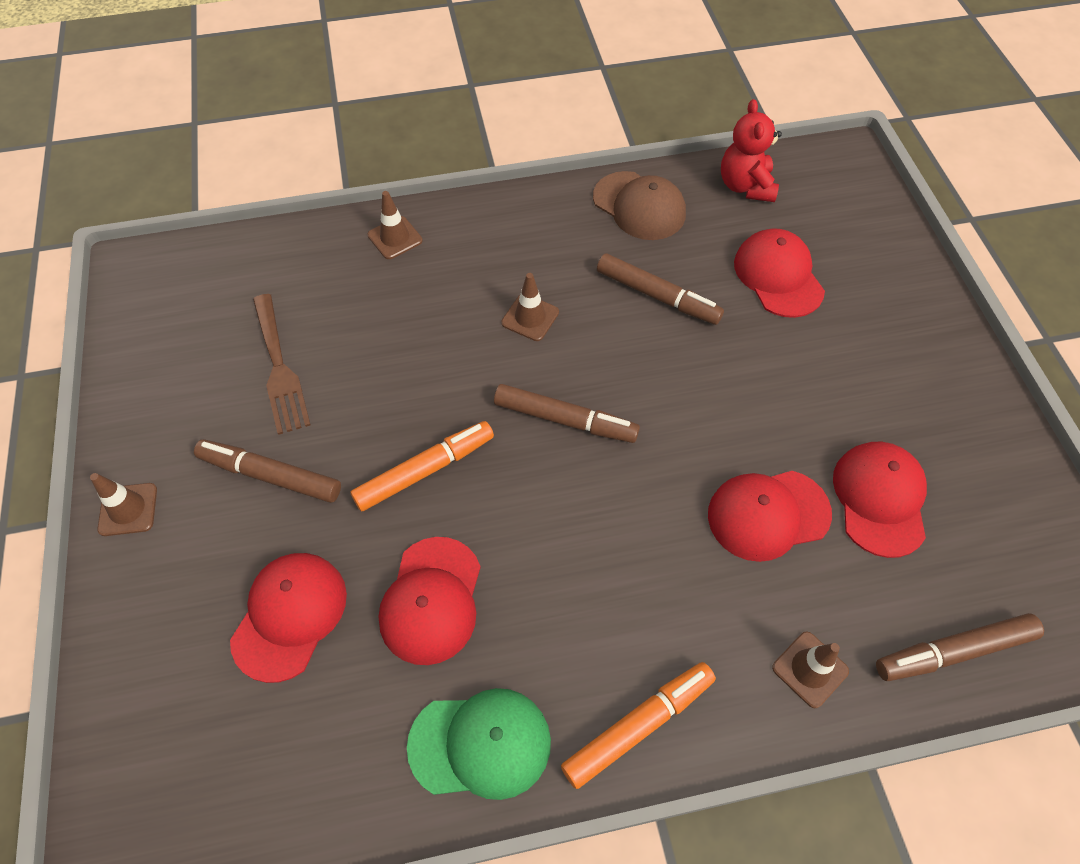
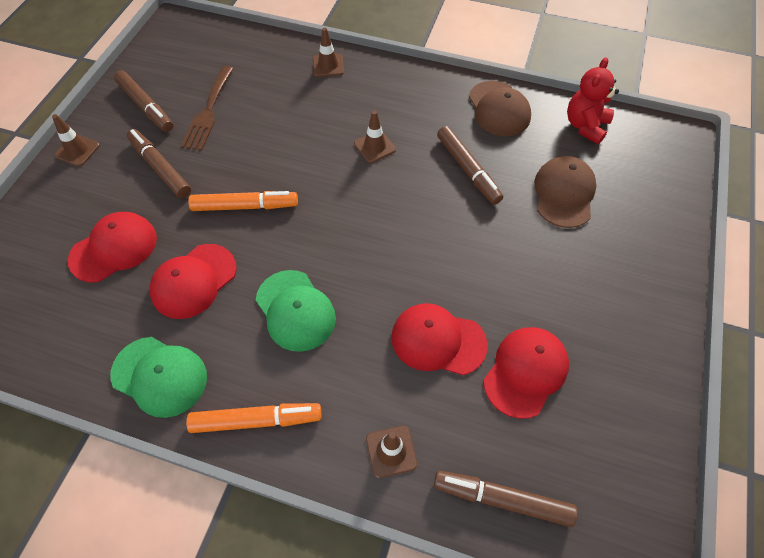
camera: 30 degrees right, 0 degrees up
(564, 419) = (349, 217): brown marker -> brown marker (145, 106)
(585, 568) = (295, 310): none -> green cap
(778, 276) = (564, 194): red cap -> brown cap

